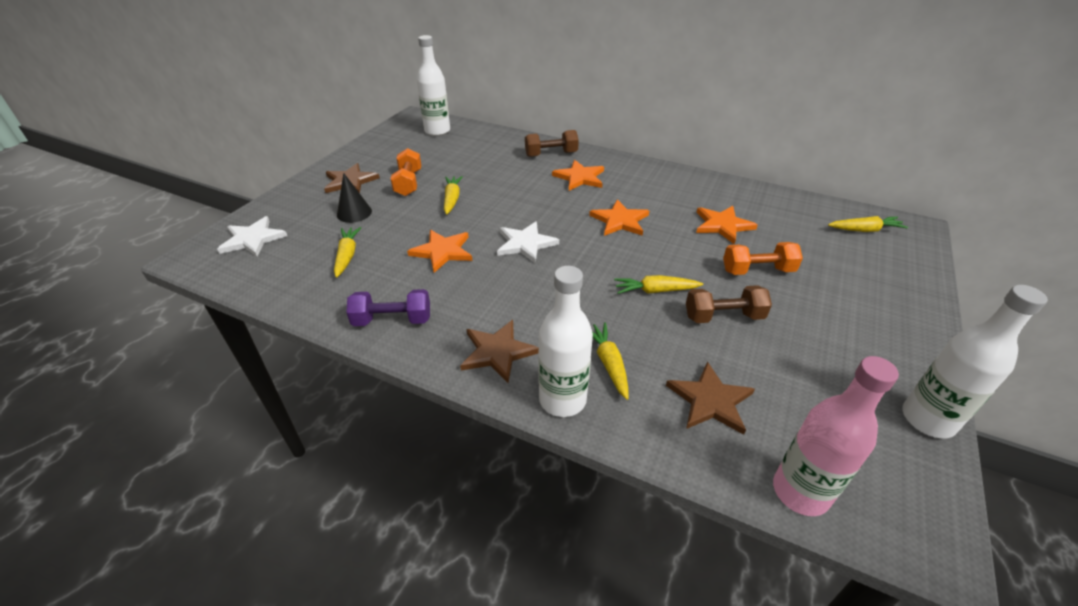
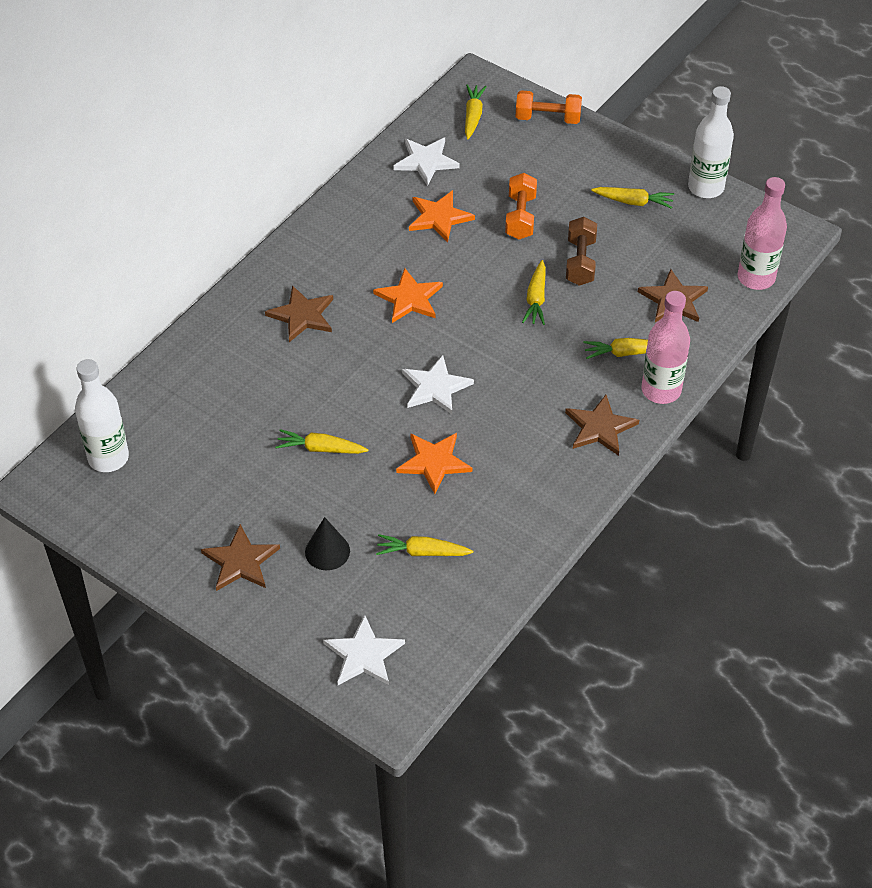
camera: 80 degrees left, 10 degrees up
(392, 320) = (543, 507): purple dumbbell -> none
(408, 183) = (264, 494): orange dumbbell -> orange dumbbell (547, 118)
(551, 154) = (229, 334): brown dumbbell -> none
(562, 400) = (661, 390): white bottle -> pink bottle
(579, 177) = (302, 315): orange star -> brown star
(784, 212) = (426, 161): none -> white star
(844, 351) = (633, 202): none -> yellow carrot

